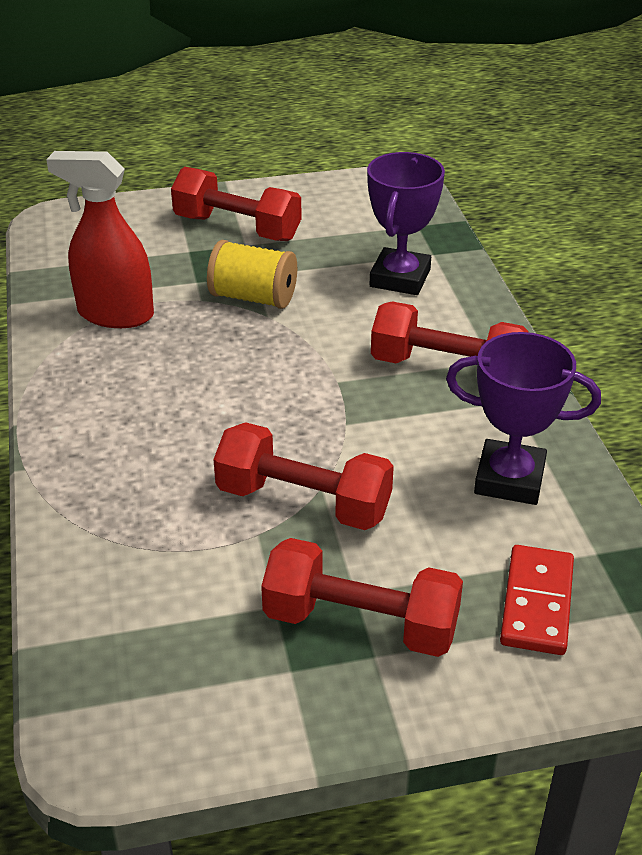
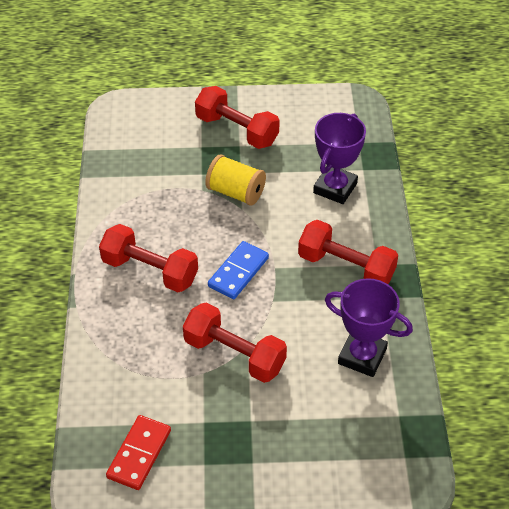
camera: 10 degrees right, 10 degrees up
(115, 314) = (145, 195): red spray bottle -> none
(282, 393) = (238, 272): none -> blue domino
(361, 623) = (249, 441): red dumbbell -> red dumbbell (150, 271)
(537, 603) = (353, 443): red domino -> red domino (139, 454)

